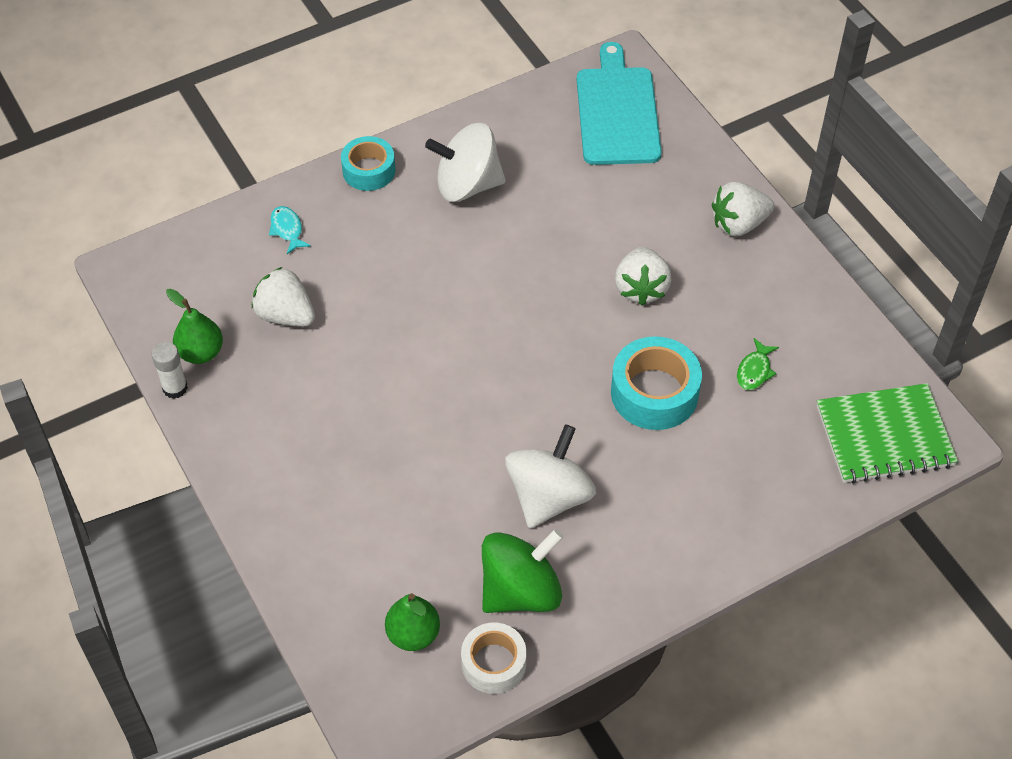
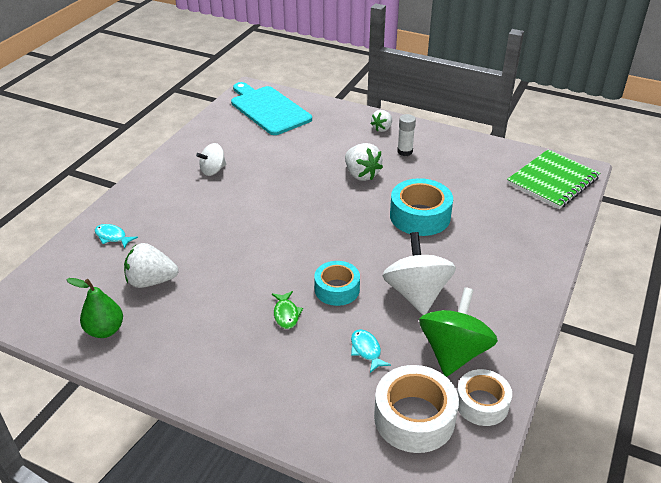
camera: 35 degrees left, 15 degrees down
(175, 388) = (102, 361): white glue stick -> white glue stick (405, 151)
(369, 170) = (143, 187): turquoise tape -> turquoise tape (337, 289)
(413, 634) = (414, 417): green pear -> white tape
(433, 532) = (366, 350): none -> turquoise fish
(467, 185) = (213, 170): white spinning top -> white spinning top, size x0.57
(738, 224) = (382, 128): white strawberry -> white strawberry, size x0.64
(754, 371) = (459, 183): green fish -> green fish (286, 314)

